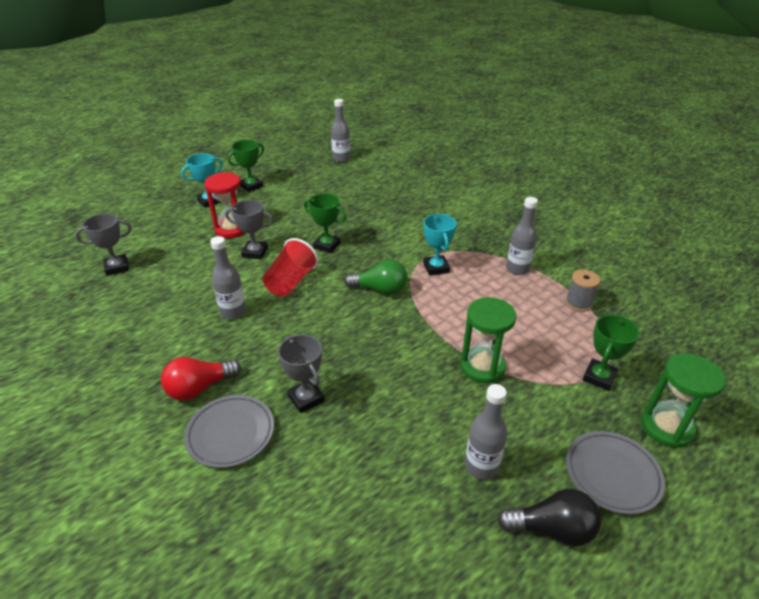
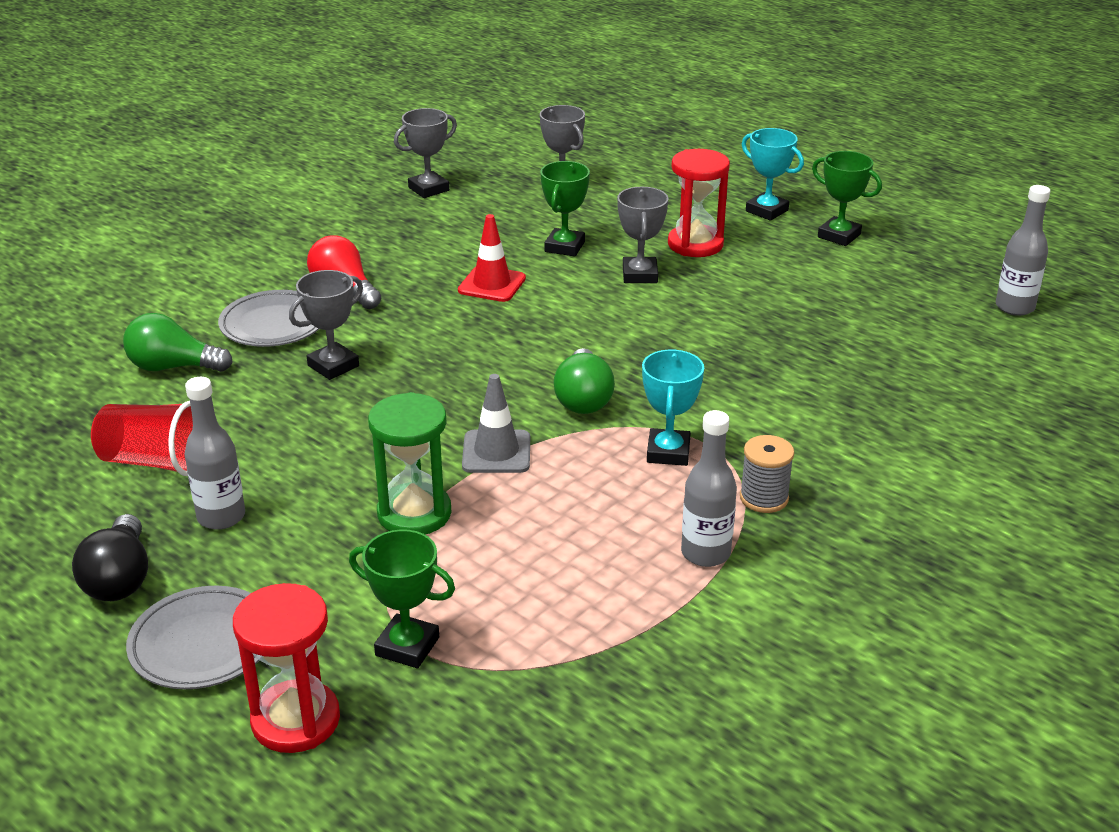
camera: 80 degrees right, 5 degrees down
(67, 331) = (428, 189): none -> grey trophy
(233, 312) = (492, 284): grey bottle -> red traffic cone
(270, 505) = (173, 367): none -> green light bulb
(291, 282) = (575, 317): red cup -> red cup (155, 462)
(327, 245) = (688, 334): green trophy -> green trophy (564, 247)
(426, 328) = (496, 452): none -> grey traffic cone
(436, 268) = (668, 452): turquoise trophy -> turquoise trophy turned 60 degrees counterclockwise
(578, 303) = (616, 634): grey spool -> grey spool (764, 498)
(666, 427) = (296, 720): green hourglass -> red hourglass

